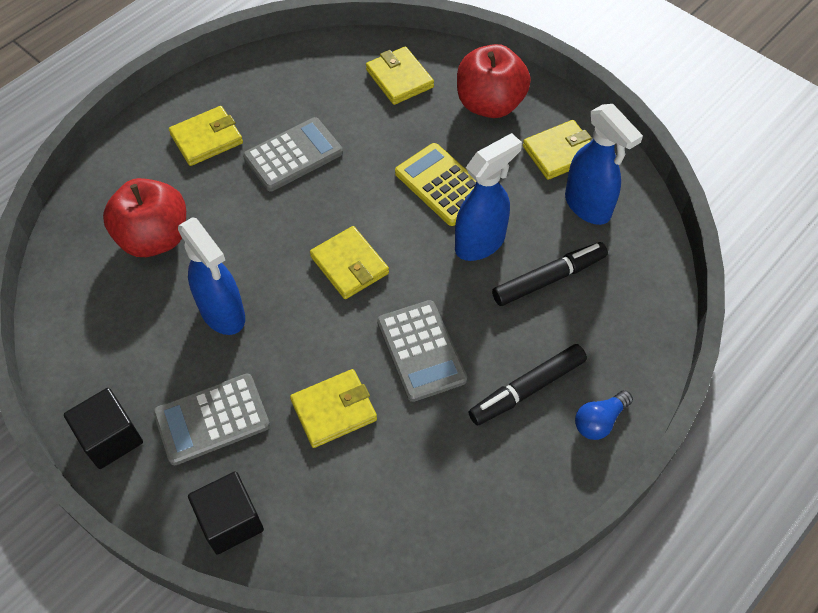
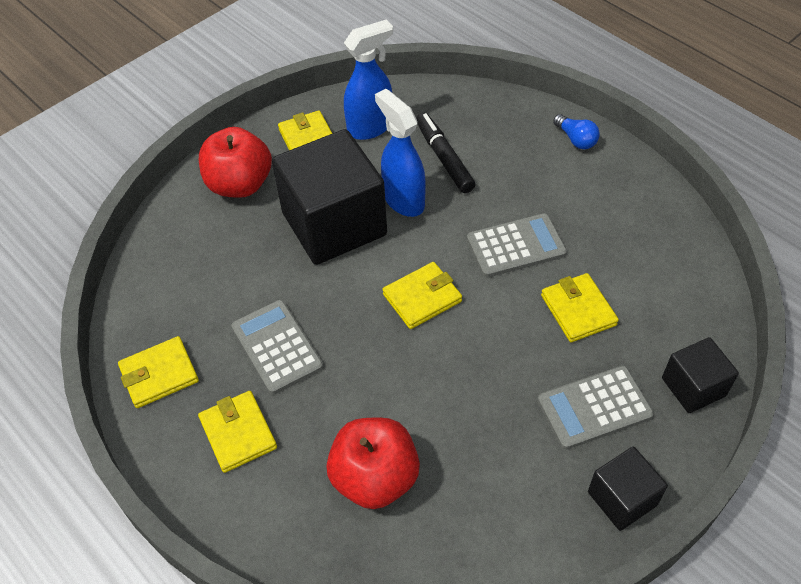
camera: 85 degrees left, 5 degrees down
(212, 419) = (594, 407): grey calculator -> grey calculator turned 90 degrees clockwise
(223, 314) = (475, 404): blue spray bottle -> none
(399, 78) = (189, 253): yellow wallet -> yellow wallet (159, 374)
(443, 185) = (334, 224): yellow calculator -> black cube
(527, 389) = (550, 179): black marker -> none

